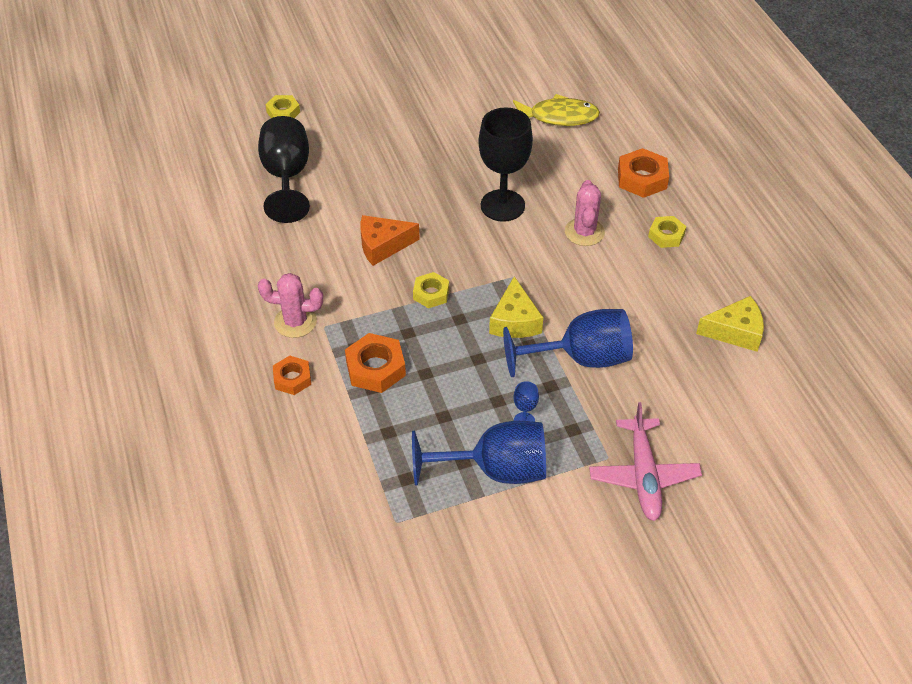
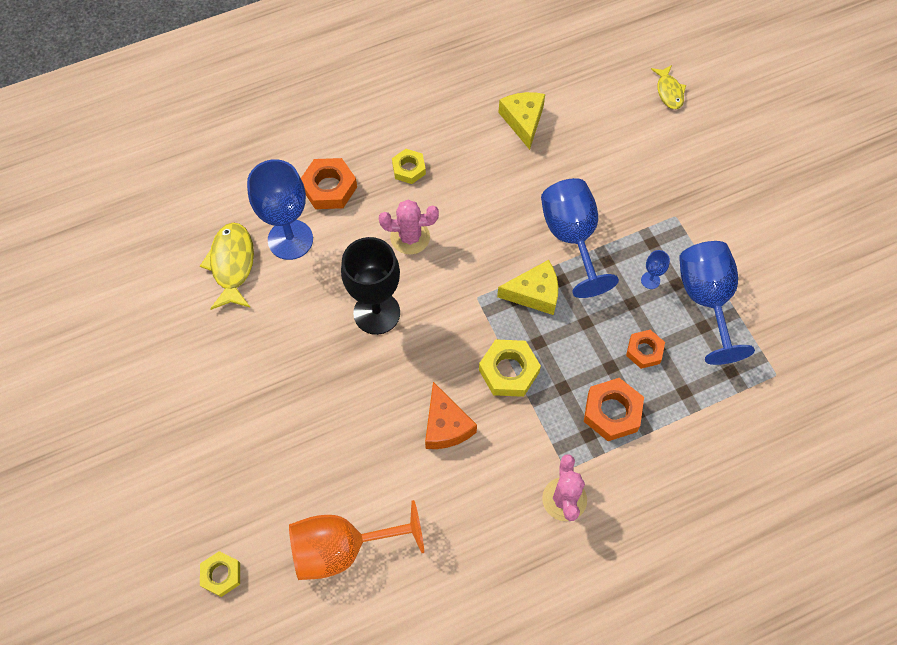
camera: 95 degrees left, 15 degrees up
(287, 177) = (342, 548): black goblet -> orange goblet
(292, 378) = (638, 489): orange nut -> orange nut (644, 351)
(431, 293) = (509, 371): yellow nut -> yellow nut, size x1.54
(584, 152) = (290, 239): none -> blue goblet
(643, 475) = (687, 191): pink plane -> none
(793, 479) = (669, 92): none -> yellow fish

